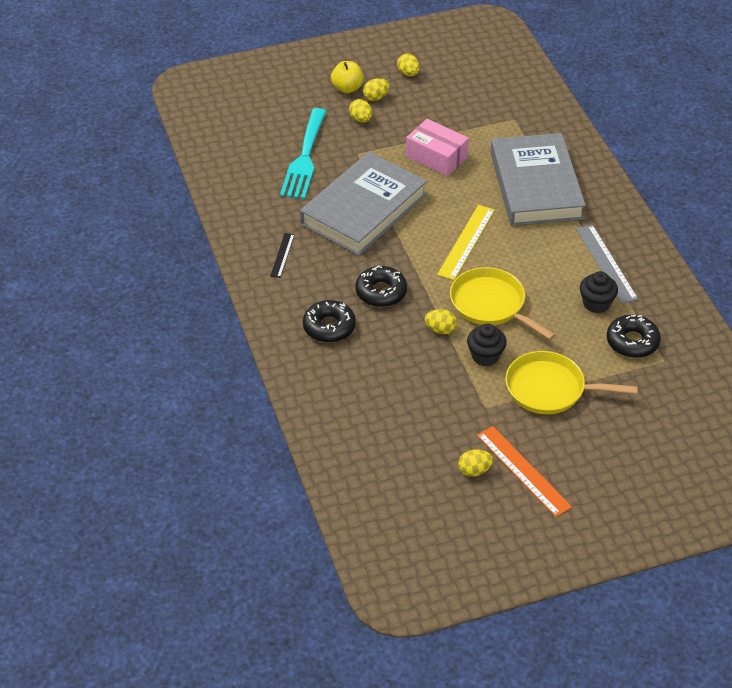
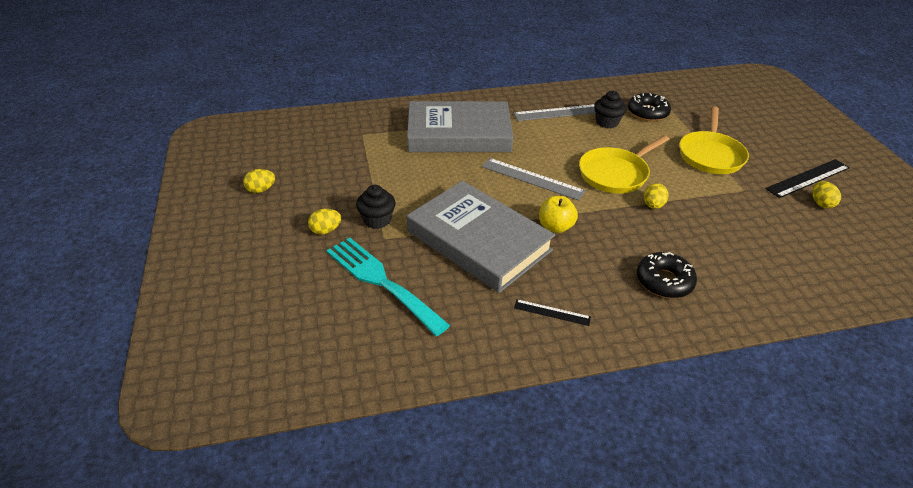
camera: 85 degrees left, 5 degrees down
(304, 158) = (381, 281): turquoise fork -> turquoise fork turned 150 degrees counterclockwise
(347, 88) = (264, 236): yellow apple -> yellow apple (555, 227)
(376, 97) = (292, 216): yellow egg -> none
(381, 292) = (606, 239): black donut -> none
(436, 157) = (405, 184): pink box -> none
(466, 242) = (532, 178): yellow ruler -> grey ruler
(485, 356) = (681, 183): black cupcake -> black cupcake (377, 220)
(523, 471) = (808, 178): orange ruler -> black ruler

